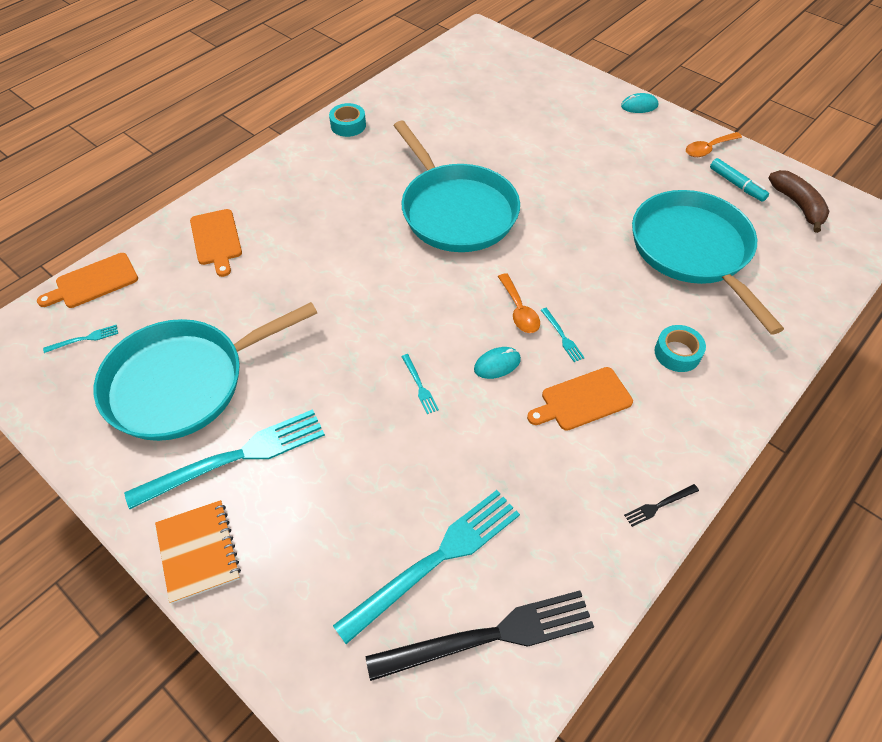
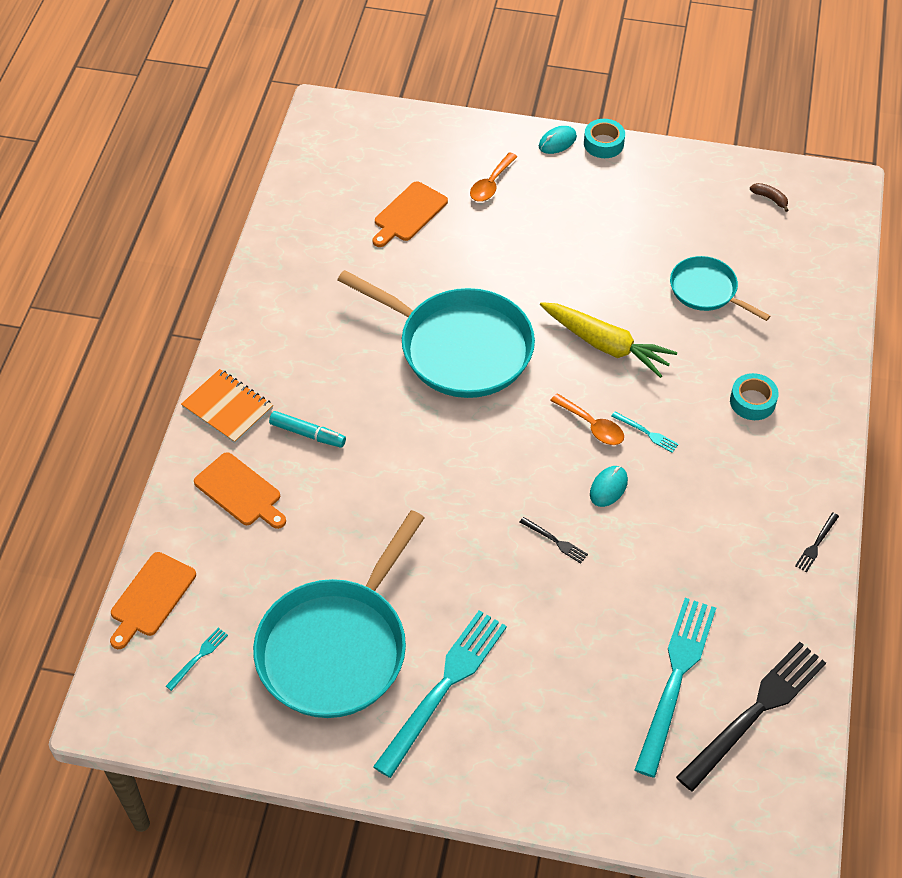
camera: 30 degrees left, 0 degrees up
(198, 551) = (479, 778): orange notebook -> orange notebook (228, 408)
(348, 125) = (270, 295): turquoise tape -> turquoise tape (603, 143)
(419, 385) = (555, 541): turquoise fork -> black fork
(575, 256) = (606, 345): none -> yellow carrot
(582, 400) = (702, 484): orange cutting board -> orange cutting board (408, 214)
(693, 250) = (706, 290): turquoise pan -> turquoise pan, size x0.53
(708, 149) = (654, 167): orange spoon -> orange spoon (491, 184)
(736, 185) = (704, 199): turquoise marker -> turquoise marker (307, 434)
(798, 205) = (770, 198): brown banana -> brown banana, size x0.51

